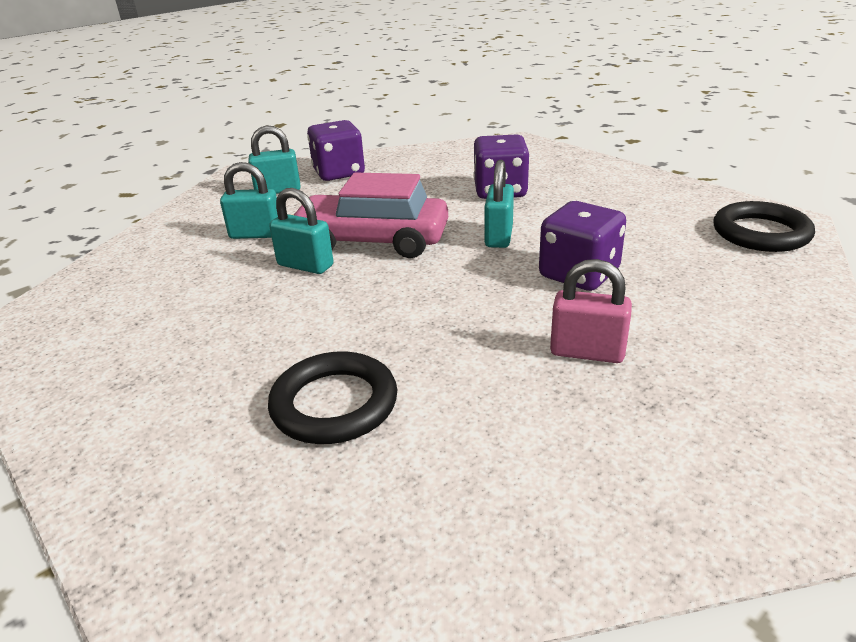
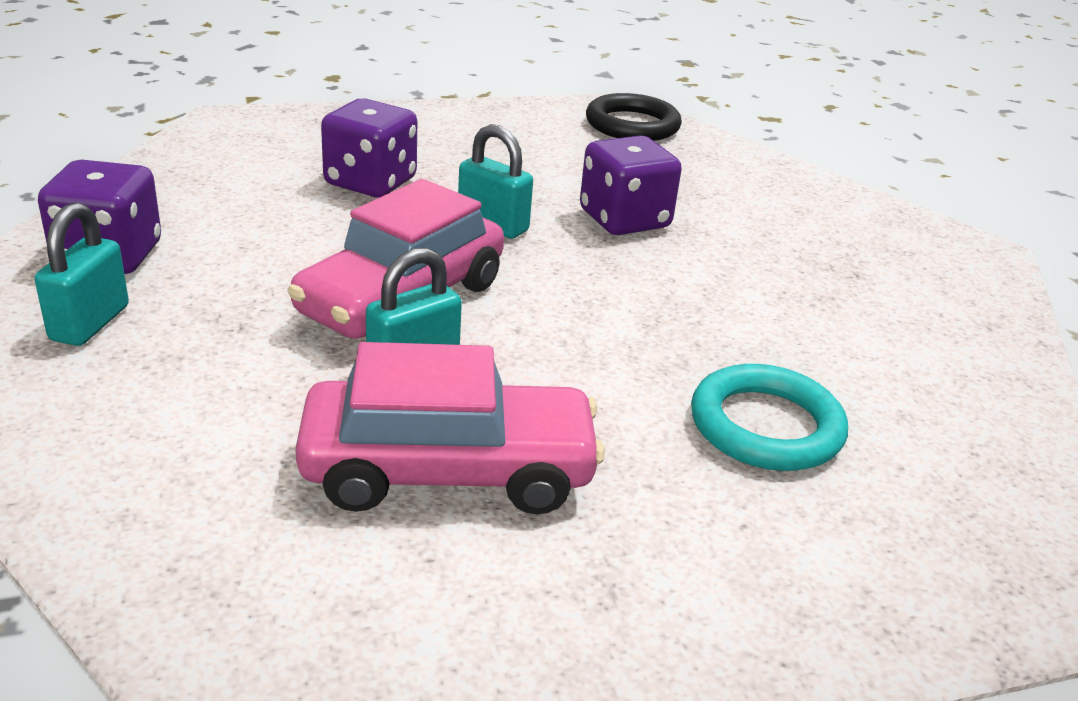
camera: 70 degrees left, 0 degrees up
(211, 305) = (448, 471): none -> pink car
(256, 234) = (245, 382): turquoise padlock -> none
(334, 404) = (766, 426): black ring -> turquoise ring
(587, 352) = (765, 269): pink padlock -> none

